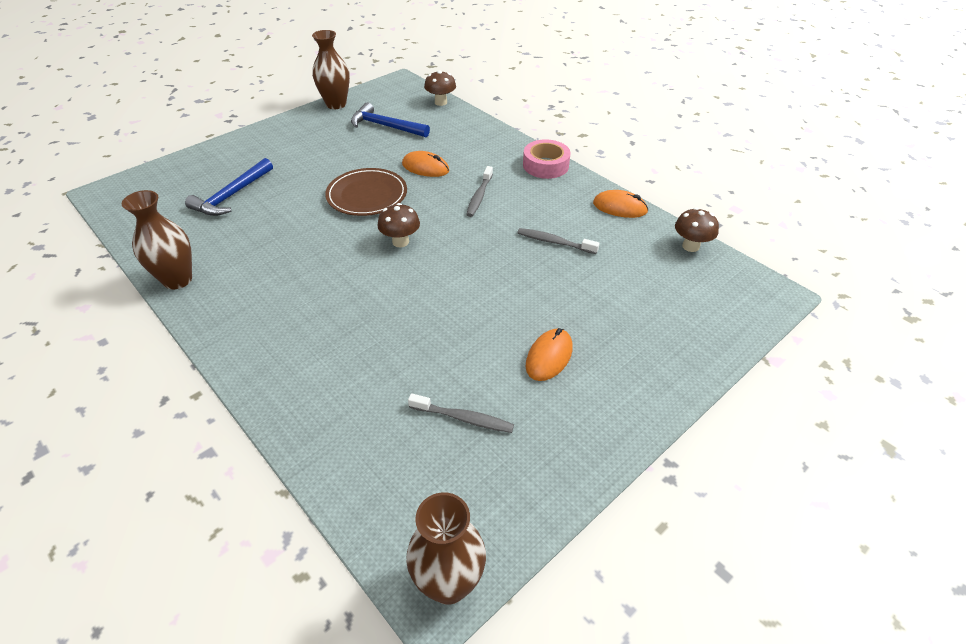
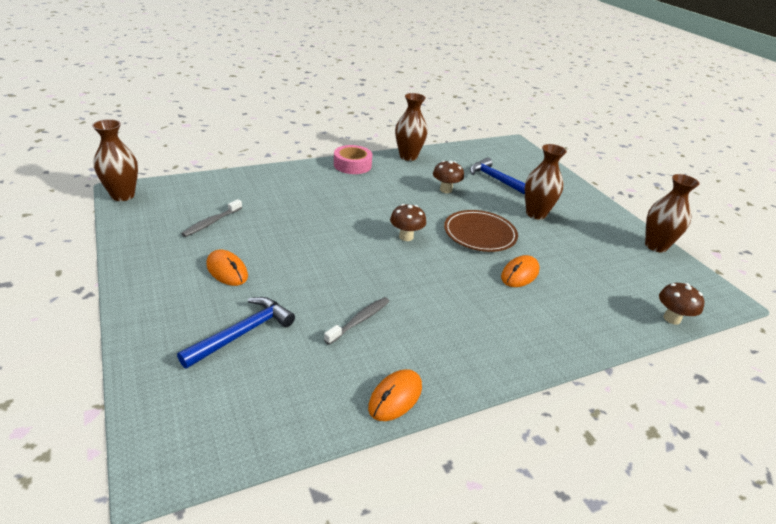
camera: 105 degrees right, 10 degrees down
(306, 165) = (536, 214): none -> brown vase
(385, 126) = (608, 267): blue hammer -> blue hammer (243, 333)
(479, 196) = (457, 294): grey toothbrush -> none
(545, 165) = (506, 363): pink tape -> pink tape (352, 165)
(690, 246) = (290, 431): brown mushroom -> brown mushroom (445, 190)

